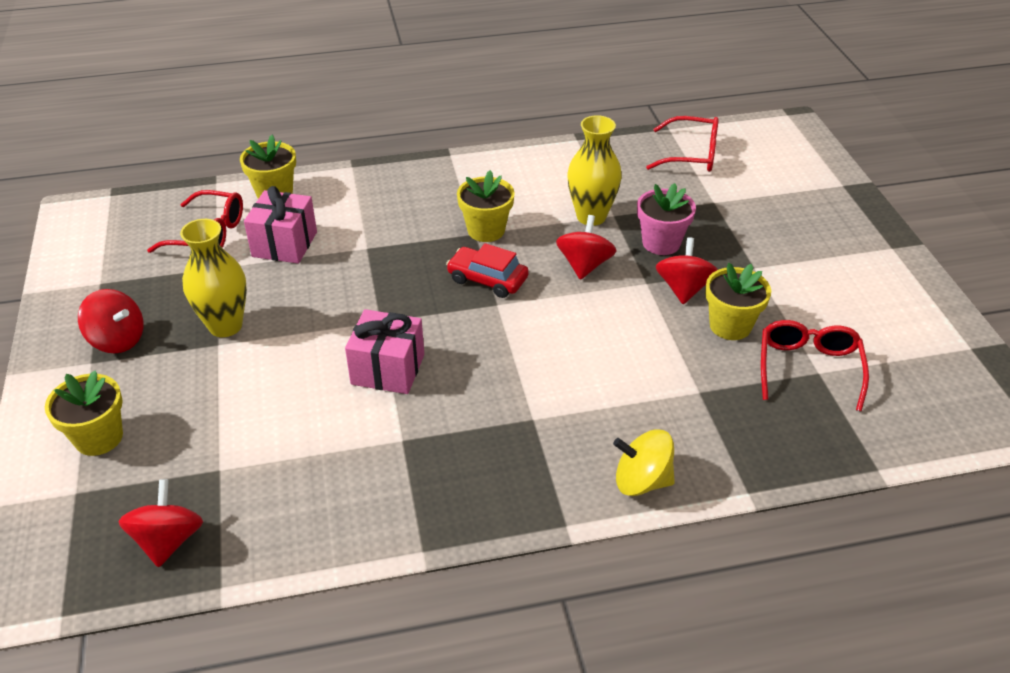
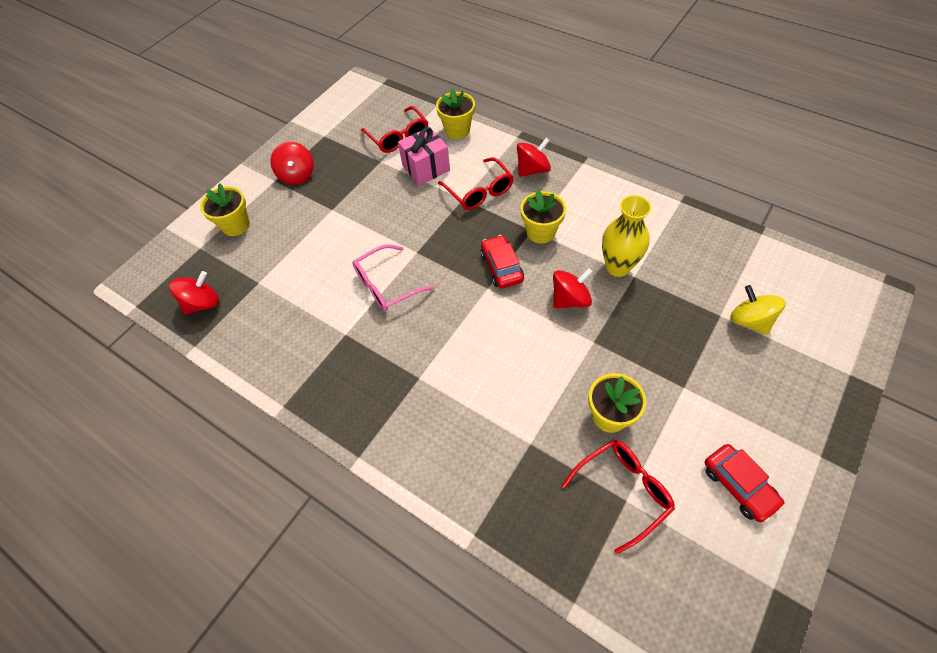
camera: 50 degrees right, 15 degrees up
(225, 326) = (346, 200): yellow vase -> none
(388, 369) = (386, 285): pink gift -> pink glasses
(642, 481) = (426, 469): yellow spinning top -> yellow spinning top (749, 321)
(661, 243) = (640, 320): pink flower pot -> none
(683, 289) = (612, 364): red spinning top -> red spinning top (532, 170)
(692, 155) = (752, 266): red glasses -> red glasses (479, 192)
(872, 303) = (739, 485): none -> red car

